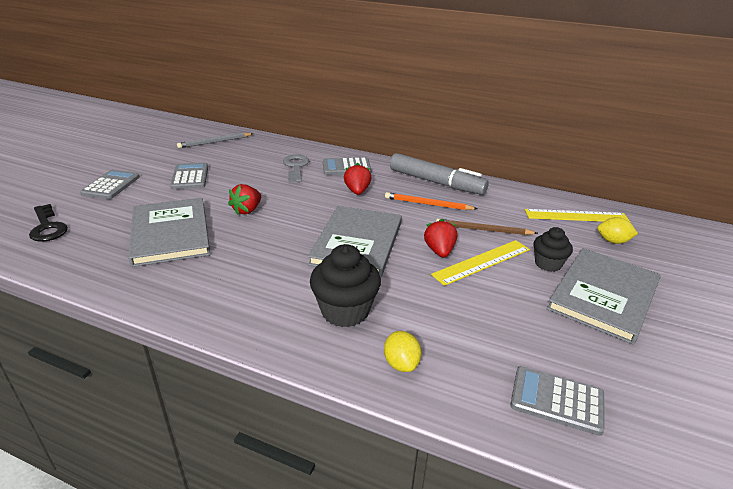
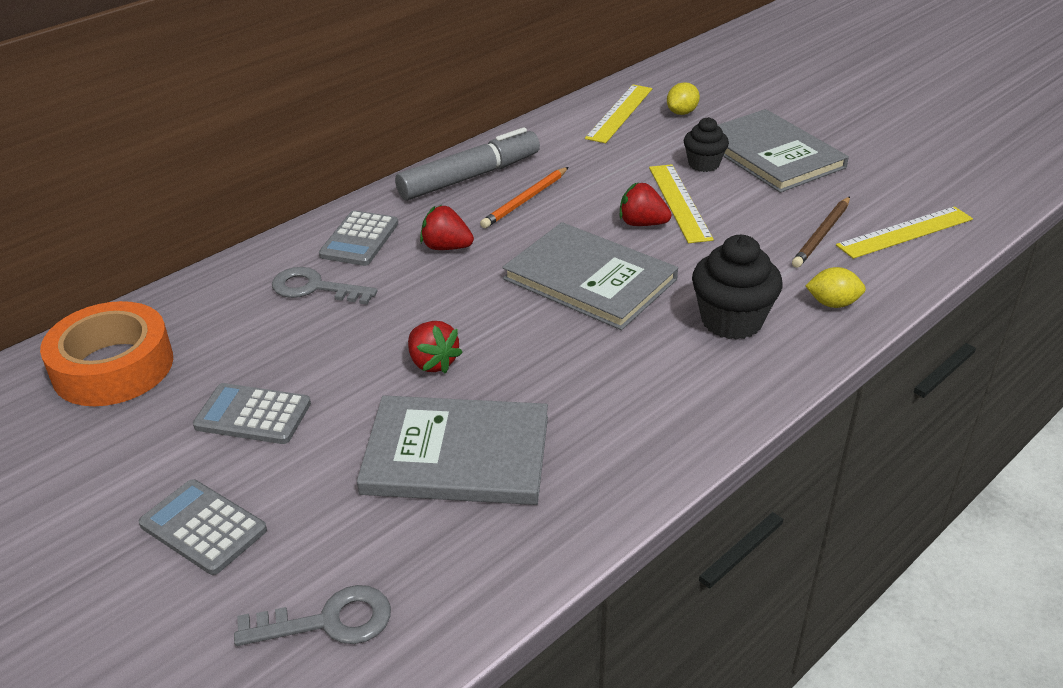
camera: 65 degrees left, 5 degrees up
(47, 227) = (329, 621): black key -> grey key
(215, 142) = (113, 367): grey pencil -> orange tape
(483, 230) = (613, 180): brown pencil -> brown pencil (822, 234)
(557, 400) = (904, 232): grey calculator -> yellow ruler

